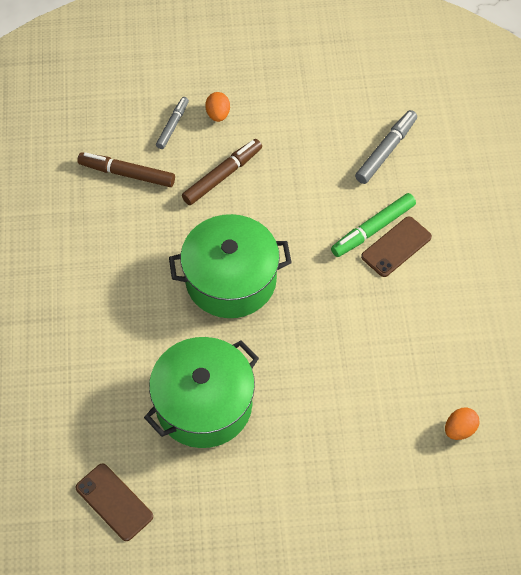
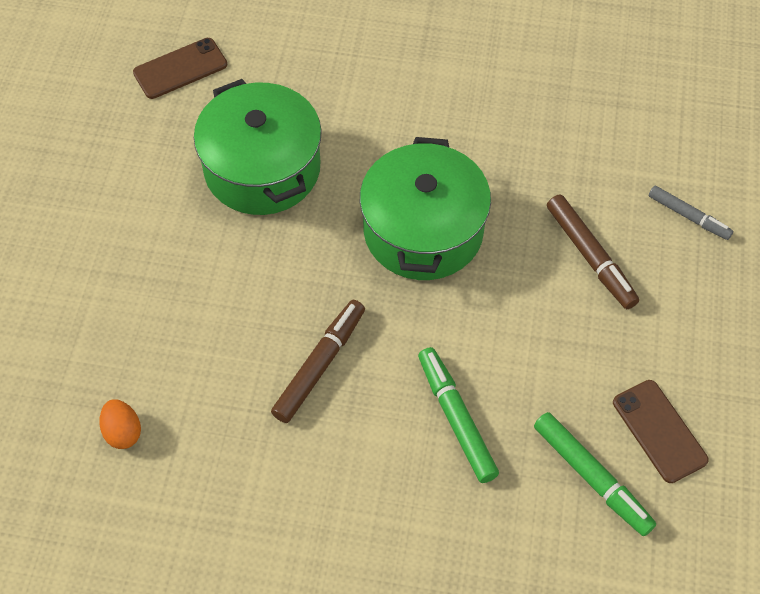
camera: 105 degrees right, 0 degrees up
(127, 174) = (616, 152): brown marker -> brown marker (319, 365)
(218, 114) = (699, 274): orange egg -> none
(386, 151) = (592, 477): grey marker -> green marker
(396, 247) = (419, 440): brown phone -> brown phone (659, 431)

